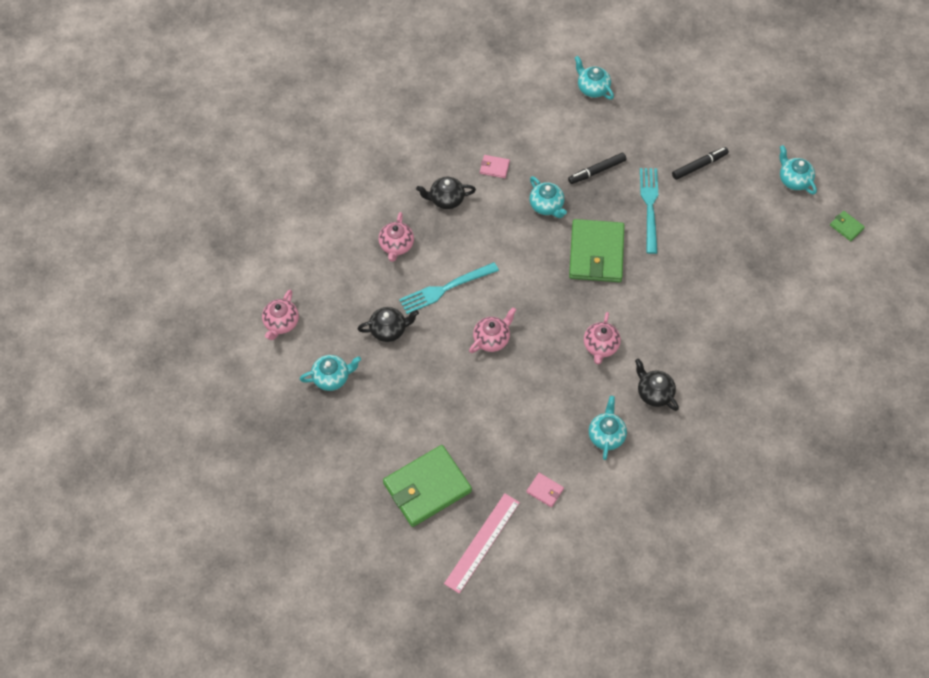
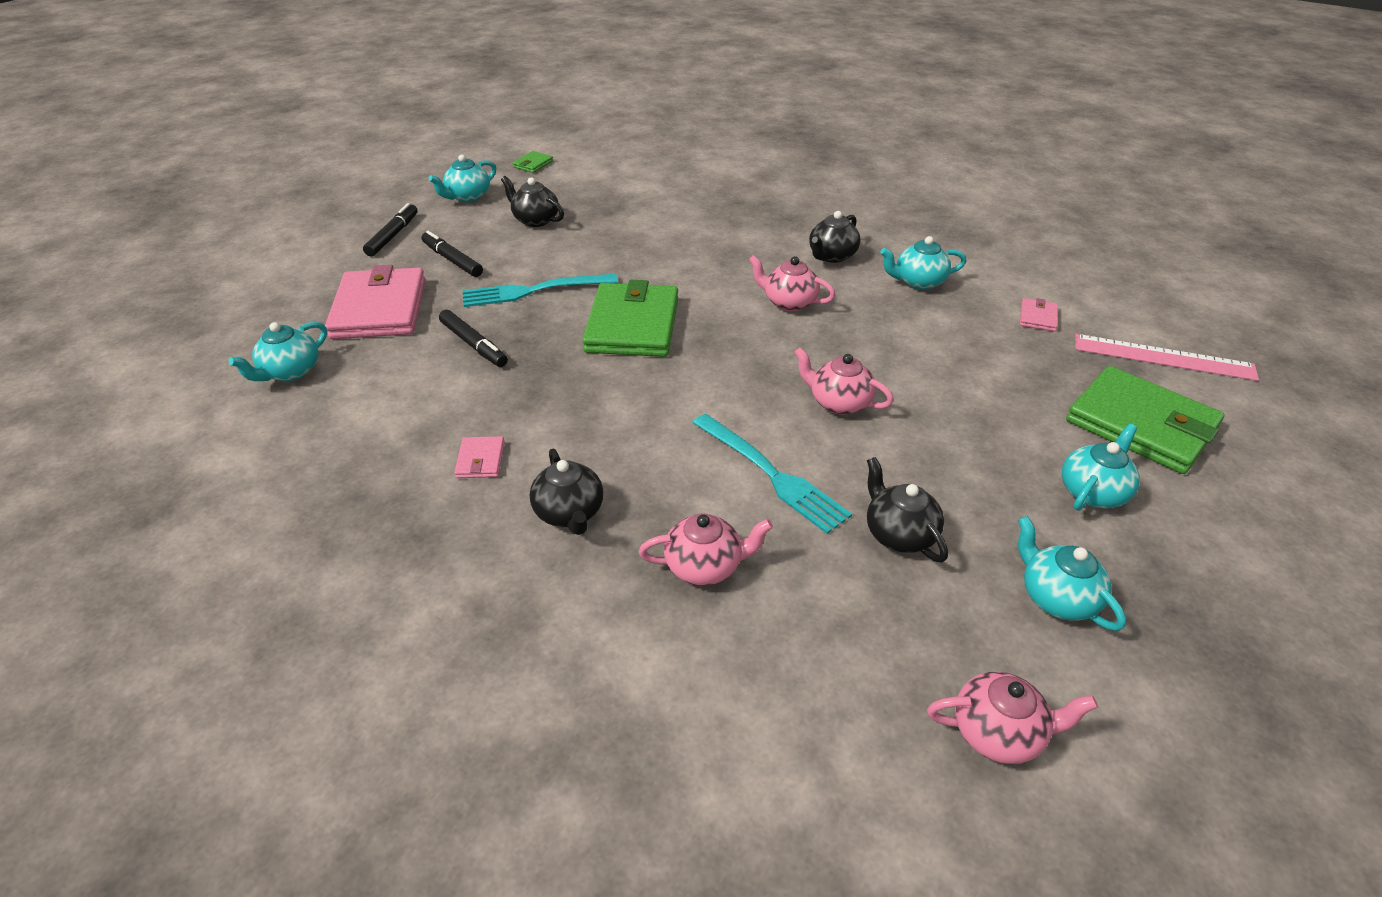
camera: 105 degrees left, 20 degrees down
(546, 206) = (555, 385): turquoise teapot -> turquoise teapot (1093, 492)
(596, 253) = (632, 325): green wallet -> green wallet turned 75 degrees counterclockwise
(600, 346) = (789, 302): pink teapot -> pink teapot turned 150 degrees counterclockwise
(647, 127) = (380, 309): none -> pink wallet
(741, 134) = (393, 235): none -> black marker
(747, 218) = (535, 220): none -> black teapot

